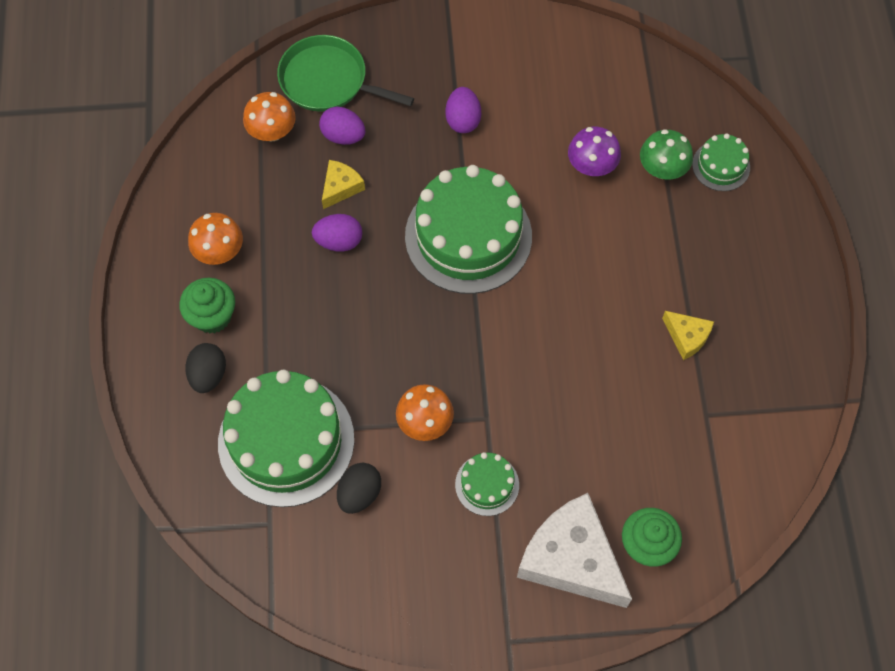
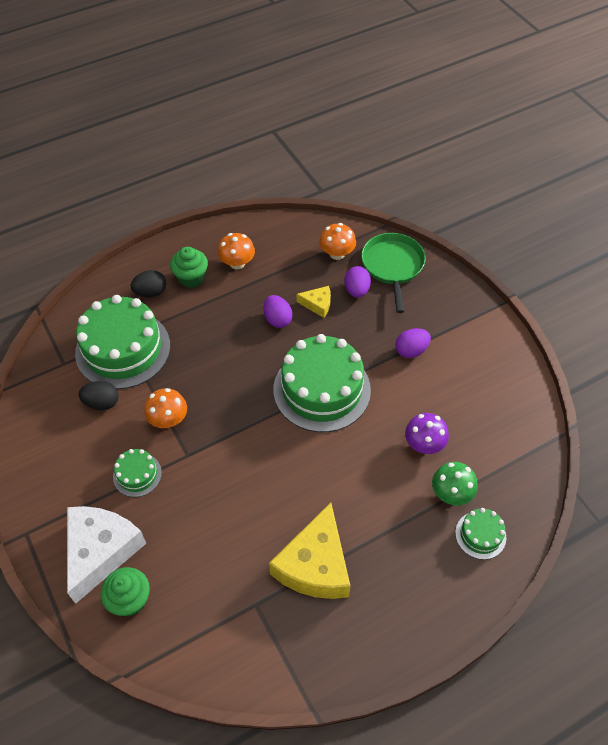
camera: 65 degrees right, 10 degrees down
(687, 337) = (315, 565): yellow cheese -> yellow cheese, size x2.12

